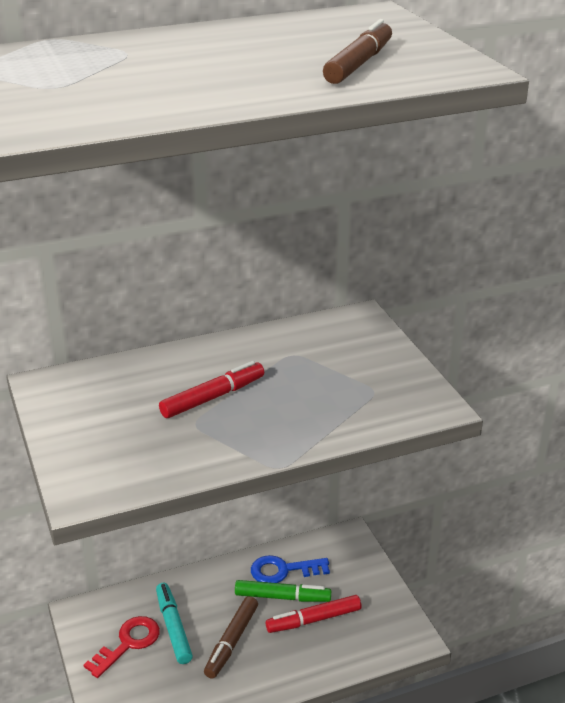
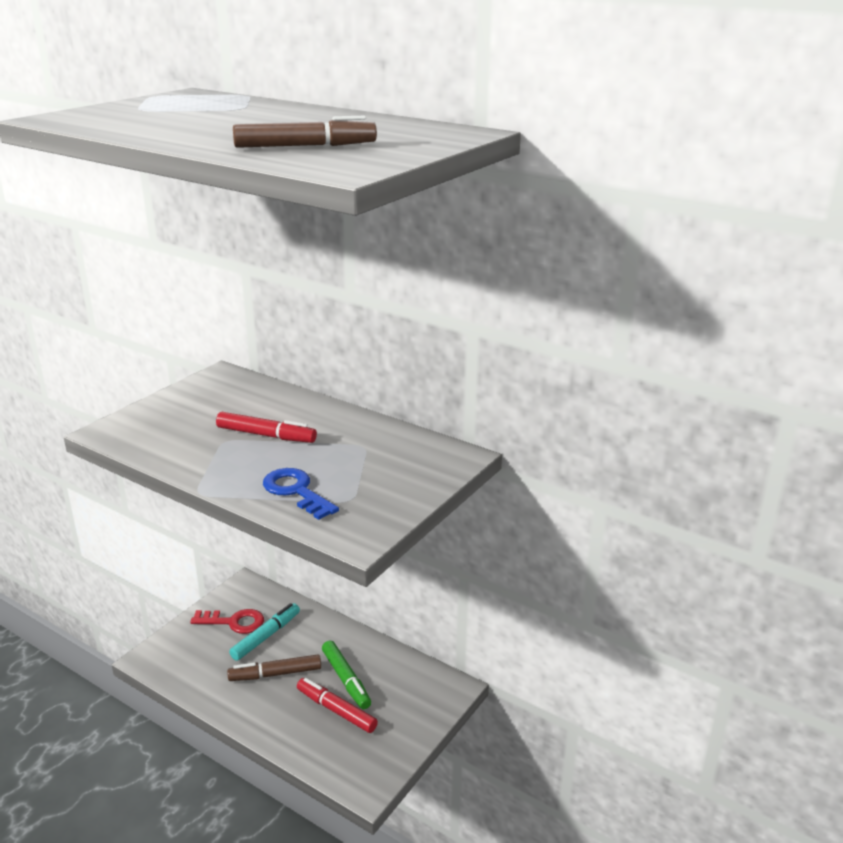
camera: 55 degrees right, 5 degrees down
(283, 570) = (376, 666): blue key -> blue key (296, 491)

